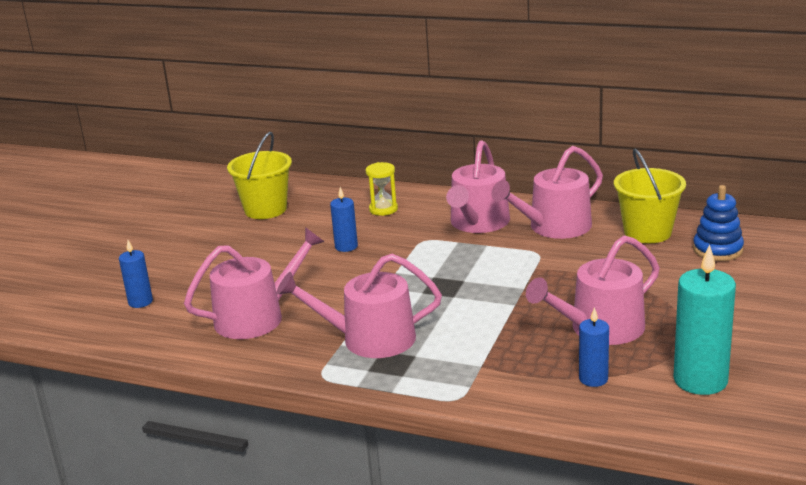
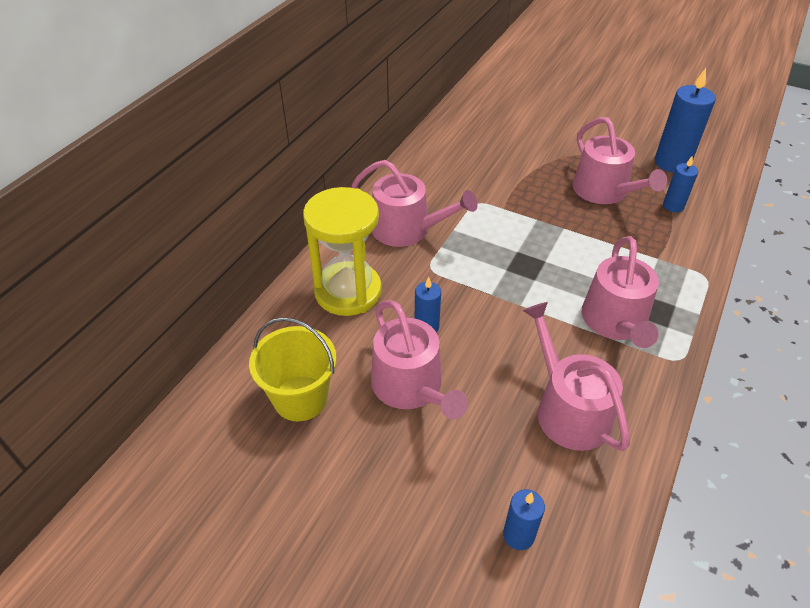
camera: 85 degrees left, 20 degrees up
(383, 209) = (348, 291): yellow hourglass -> yellow hourglass, size x2.12
(554, 227) = (432, 187): pink watering can -> pink watering can (411, 387)
(647, 232) = (458, 144): yellow bucket -> none
(700, 380) = (672, 163): turquoise candle -> blue candle
(717, 250) = (495, 120): blue stacking toy -> none

